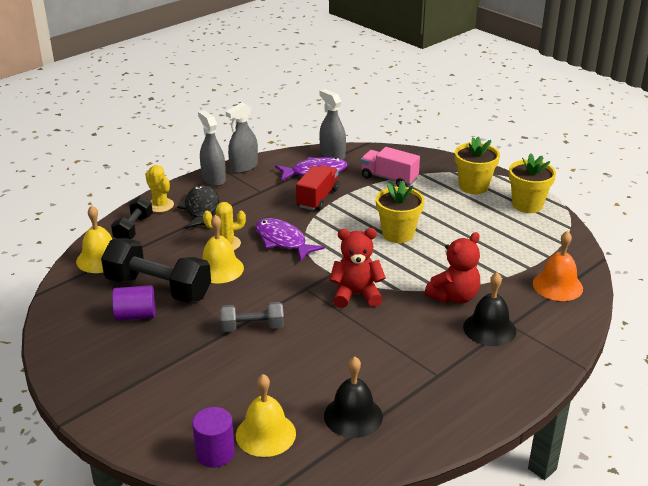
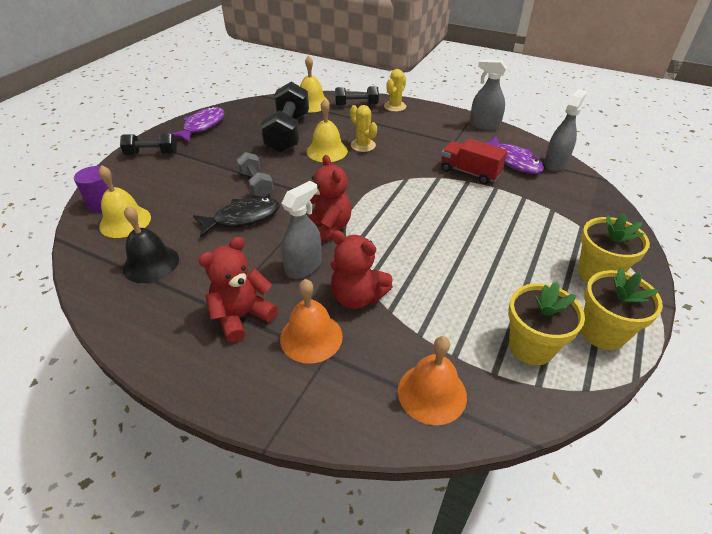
camera: 70 degrees right, 10 degrees up
(120, 405) = (152, 153): none -> black dumbbell
(136, 315) = (252, 133): purple cylinder -> none
(201, 209) = (404, 123): black fish -> black fish (242, 218)
(213, 179) = (452, 117): grey spray bottle -> grey spray bottle (303, 266)
(283, 241) = (386, 170): purple fish -> purple fish (202, 126)
(317, 198) = (469, 172): red truck -> red truck turned 150 degrees counterclockwise
(389, 178) = (548, 207): pink truck -> none
(398, 234) = (447, 234): yellow flower pot -> yellow flower pot (531, 347)
(453, 362) = (242, 316): none -> red teddy bear
(489, 329) = (311, 337): black bell -> orange bell

